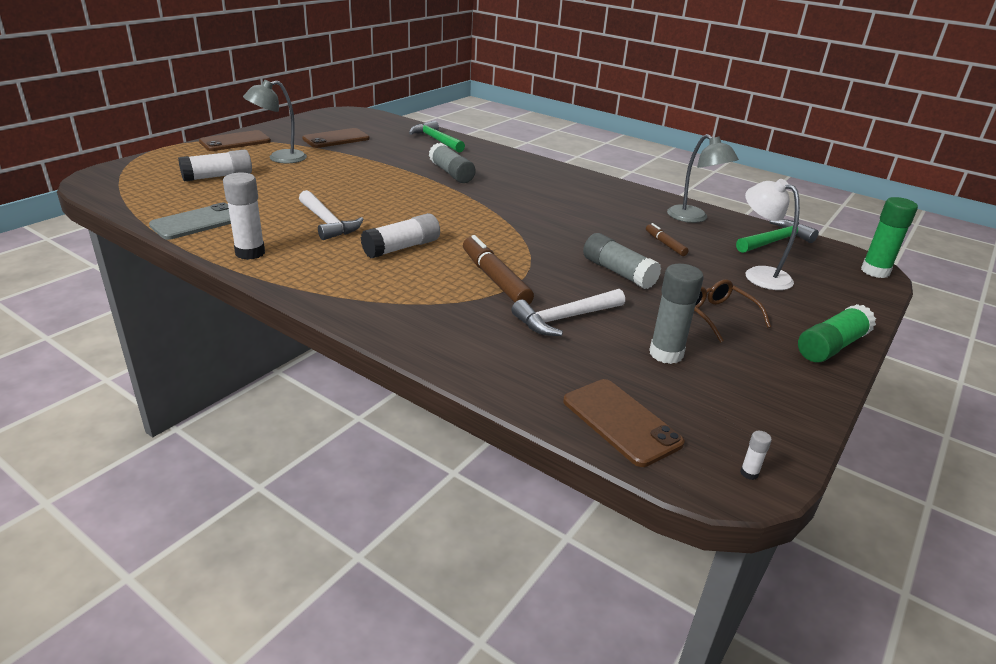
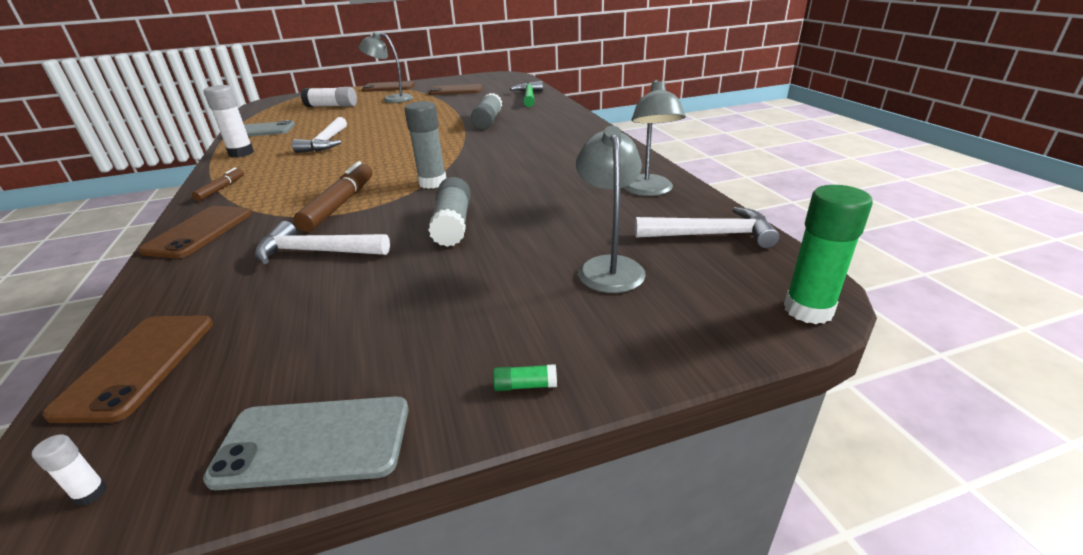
camera: 40 degrees right, 0 degrees up
(402, 248) = (331, 167): white glue stick -> none
(422, 334) = (199, 232): none -> brown phone
(665, 244) = (560, 209): brown marker -> brown marker (221, 189)
(666, 354) = (323, 316): grey glue stick -> grey glue stick (433, 183)
(717, 316) = (459, 295): brown glasses -> none
(759, 274) = (609, 266): white lamp -> grey lamp
(775, 241) = (711, 235): green hammer -> white hammer
(796, 407) = (314, 442): none -> grey phone
(831, 346) = (525, 385): green glue stick -> green glue stick, size x0.42

